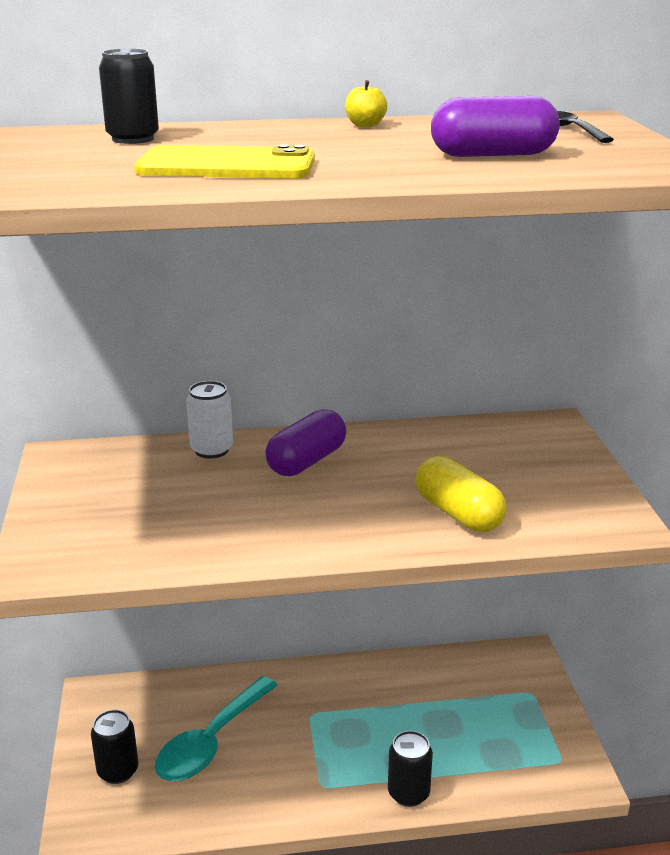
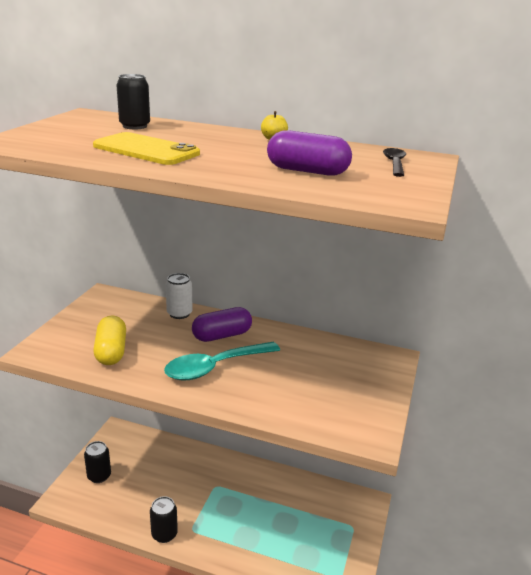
camera: 25 degrees right, 0 degrees up
(211, 742) = (154, 479): turquoise spoon -> turquoise spoon (215, 367)
(408, 793) = (235, 555): black can -> black can (164, 534)
(458, 513) = (275, 395): yellow capsule -> yellow capsule (111, 351)

